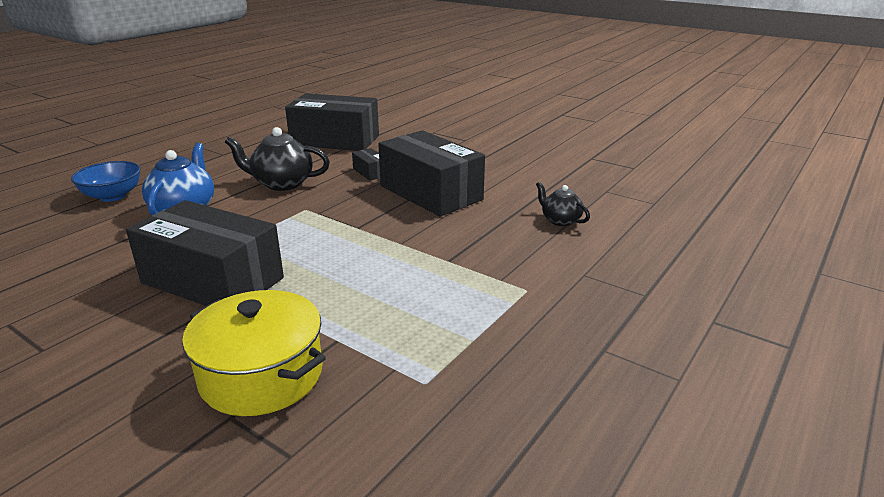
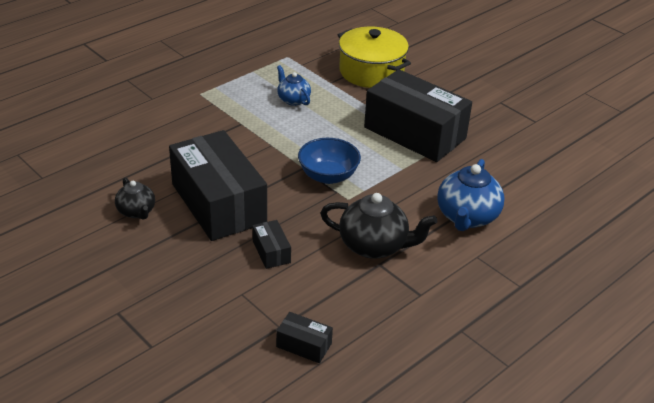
camera: 170 degrees left, 10 degrees up
(112, 196) = (554, 253): blue bowl -> blue bowl (328, 176)
(335, 140) = (304, 345): black box -> black box, size x0.41
(390, 301) = (293, 100): none -> blue teapot
(560, 220) = (123, 147): black teapot -> black teapot (136, 212)

